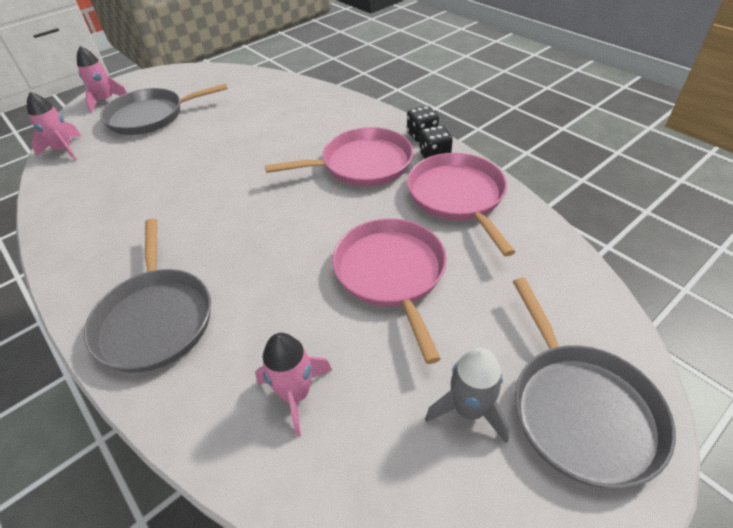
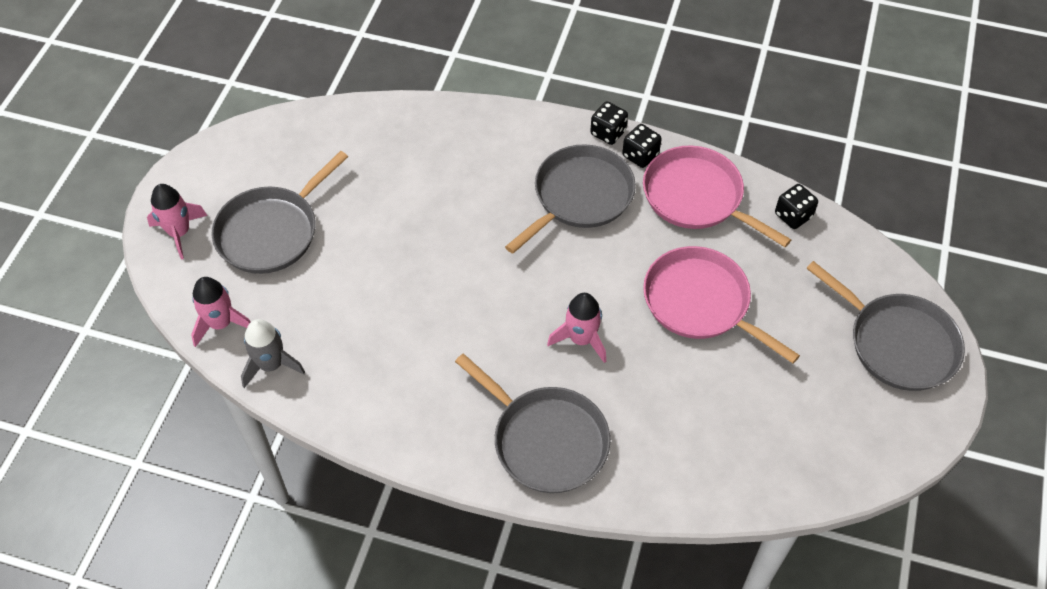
camera: 35 degrees left, 10 degrees up
(296, 394) = (712, 434): pink rocket -> pink rocket (581, 339)
(362, 164) = (579, 197): pink pan -> grey pan
(469, 409) = (832, 381): grey rocket -> grey rocket (271, 365)
(540, 242) = (793, 215): none -> black dice

